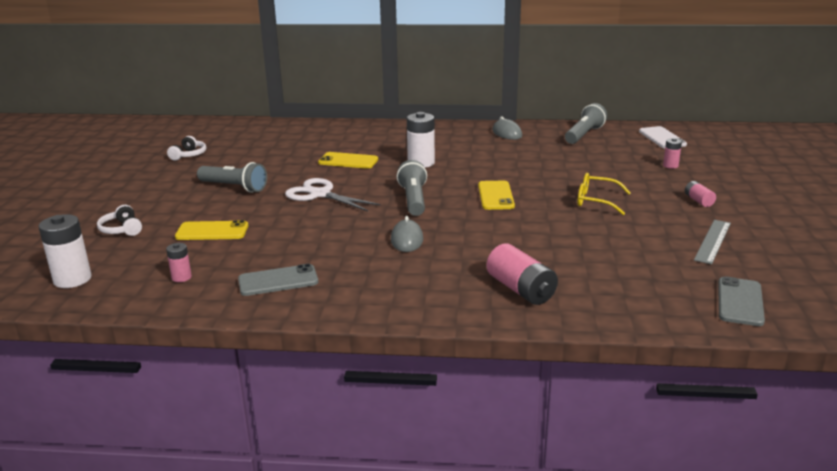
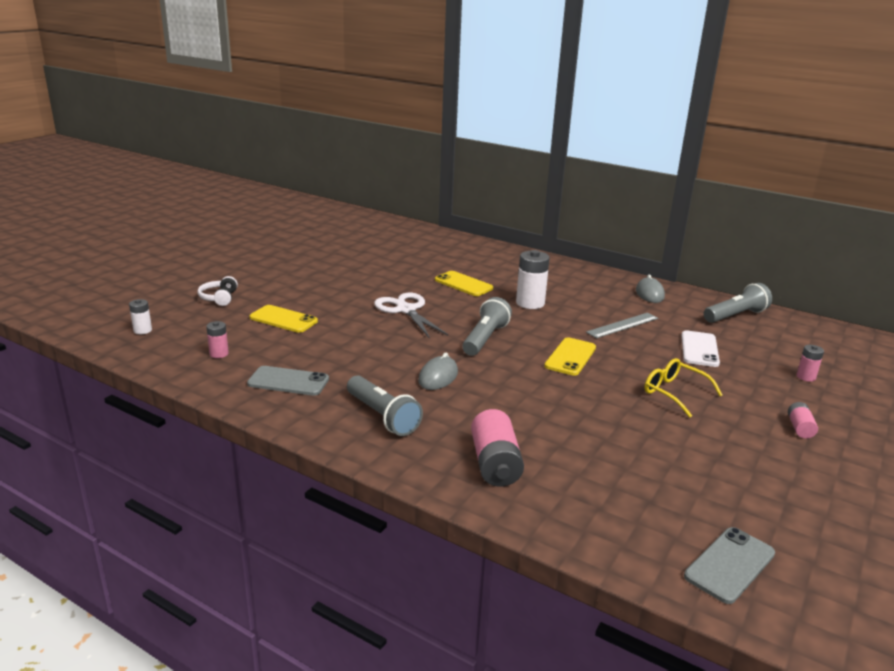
camera: 25 degrees right, 0 degrees up
(72, 279) = (142, 330): white battery -> white battery, size x0.54
(189, 155) = (335, 245): white headphones -> none
(234, 187) = (341, 284): grey flashlight -> grey flashlight (382, 416)
(662, 138) = (828, 342): white phone -> white phone (699, 349)
(712, 241) = (769, 481): grey ruler -> grey ruler (622, 325)

